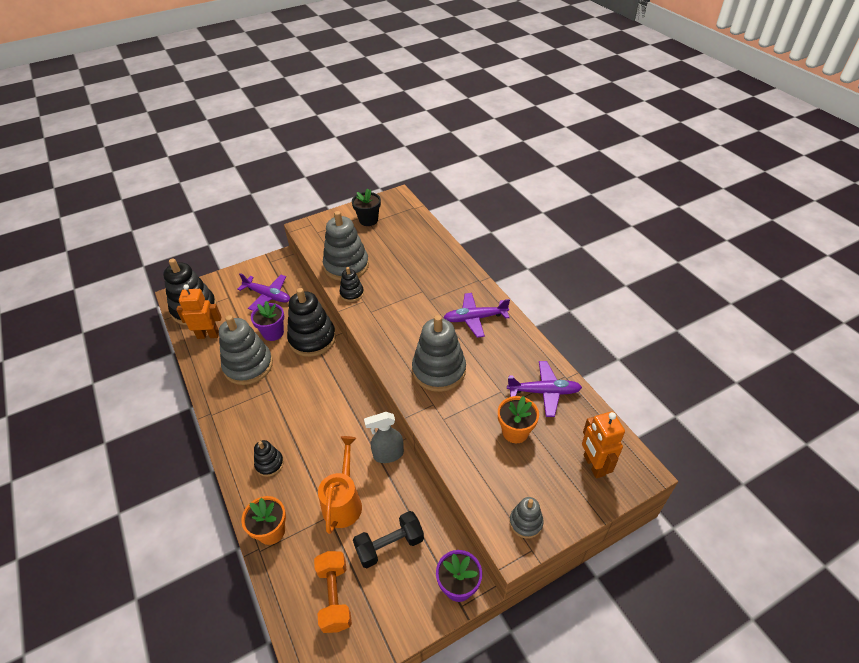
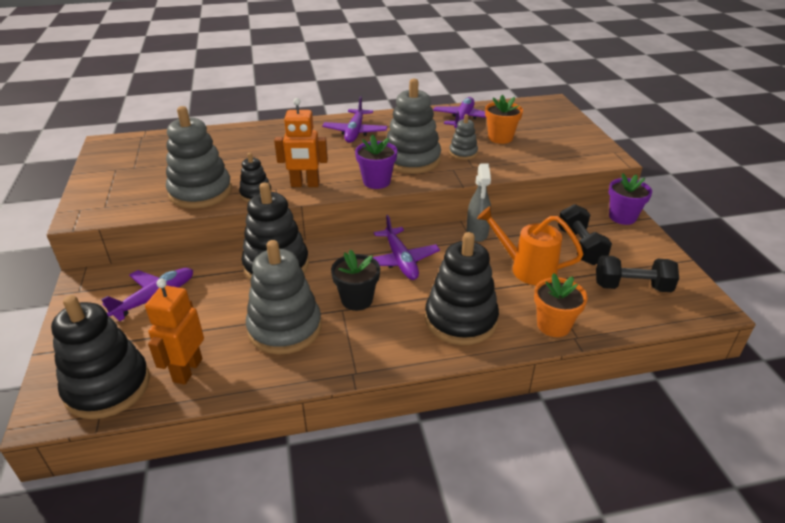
camera: 75 degrees left, 10 degrees down
(269, 464) = (460, 320): black stacking toy -> black stacking toy, size x1.98
(273, 333) = (238, 299): purple flower pot -> purple flower pot (376, 182)
(334, 596) = (632, 287): orange dumbbell -> black dumbbell
(335, 409) = (400, 260): none -> purple plane
(368, 220) = (128, 167): black flower pot -> black flower pot (357, 300)
(526, 522) = (589, 149): grey stacking toy -> grey stacking toy (463, 153)
(593, 465) = (542, 115): orange robot -> orange robot (305, 185)

